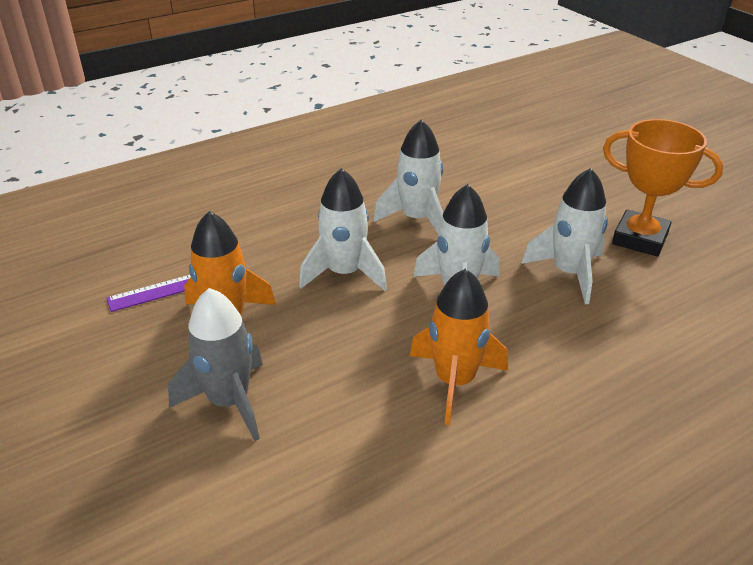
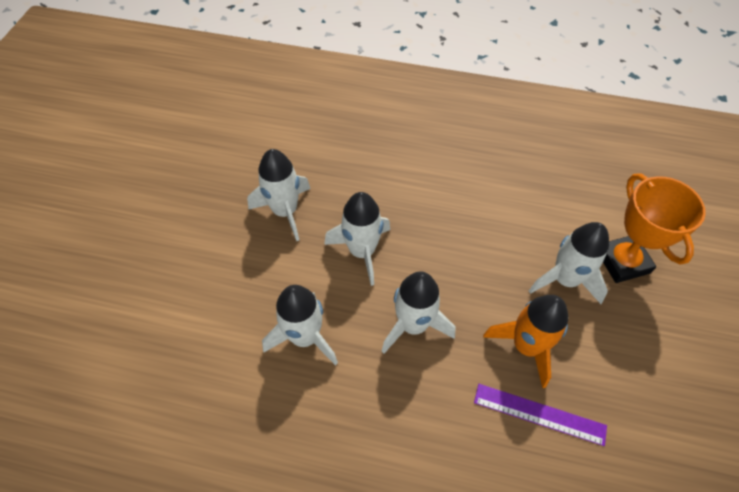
camera: 135 degrees left, 20 degrees up
(229, 402) = (565, 279): grey rocket -> white rocket
(455, 381) = (435, 201): orange rocket -> none
(640, 239) = (207, 199): orange trophy -> orange trophy (622, 262)

